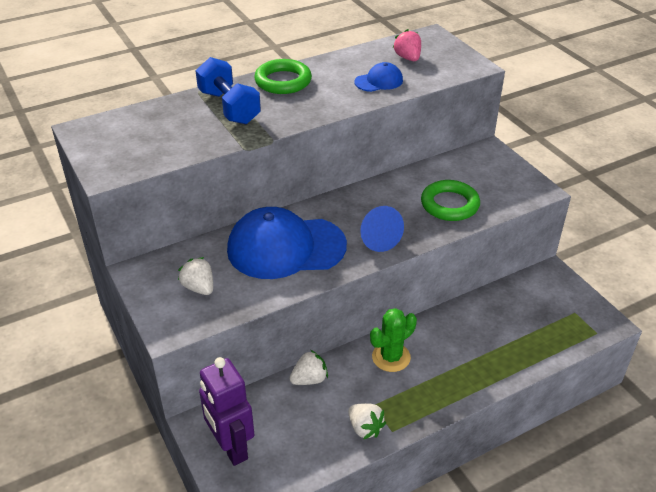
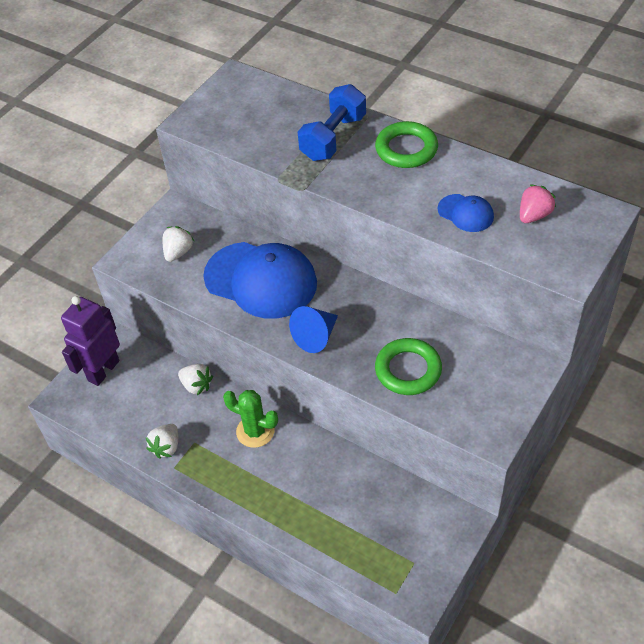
camera: 65 degrees right, 10 degrees up
(286, 247) = (261, 280): blue cap -> blue cap turned 150 degrees clockwise

